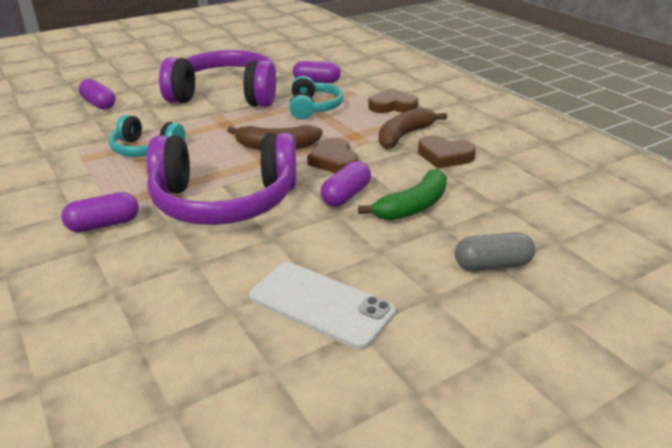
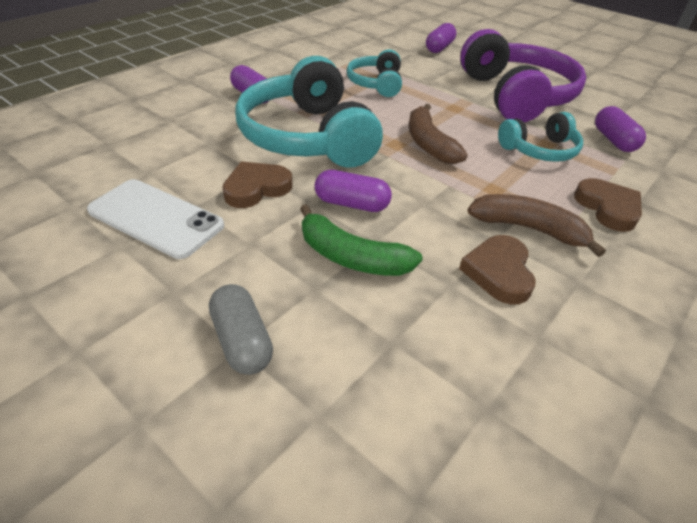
camera: 70 degrees right, 10 degrees up
(224, 201) = (308, 137): purple headphones -> turquoise headphones
(321, 304) = (156, 218): white phone -> white phone turned 75 degrees counterclockwise
(334, 160) = (423, 184): brown heart -> brown heart (256, 188)

